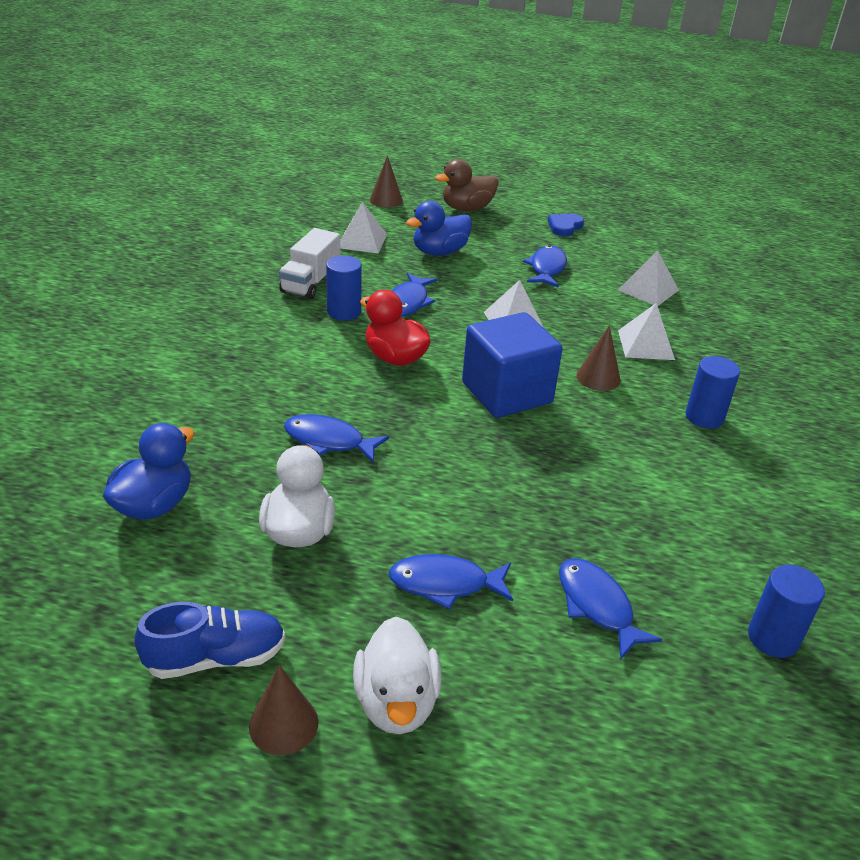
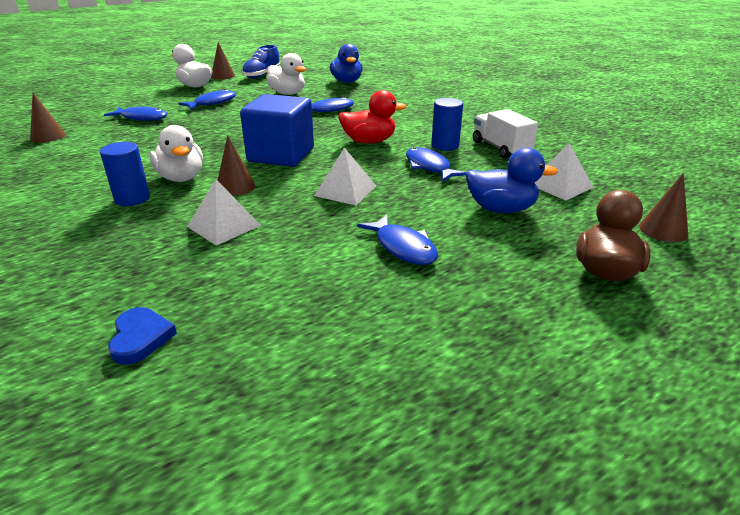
camera: 135 degrees right, 5 degrees down
(439, 252) = (501, 209): blue duck -> blue duck turned 90 degrees clockwise
(564, 227) = (488, 319): blue heart -> blue heart (140, 338)
(638, 419) = (181, 178): none -> white duck
(648, 290) = (280, 284): white pyramid -> none
(773, 638) = (48, 136): blue cylinder -> brown cone

